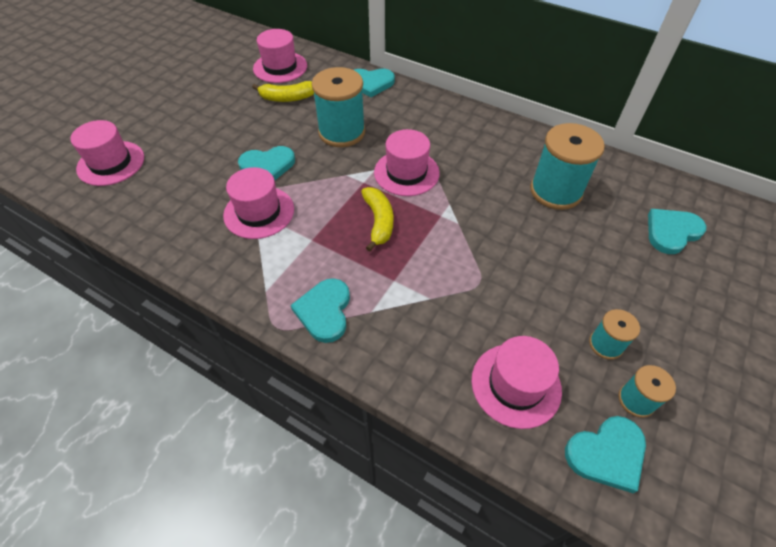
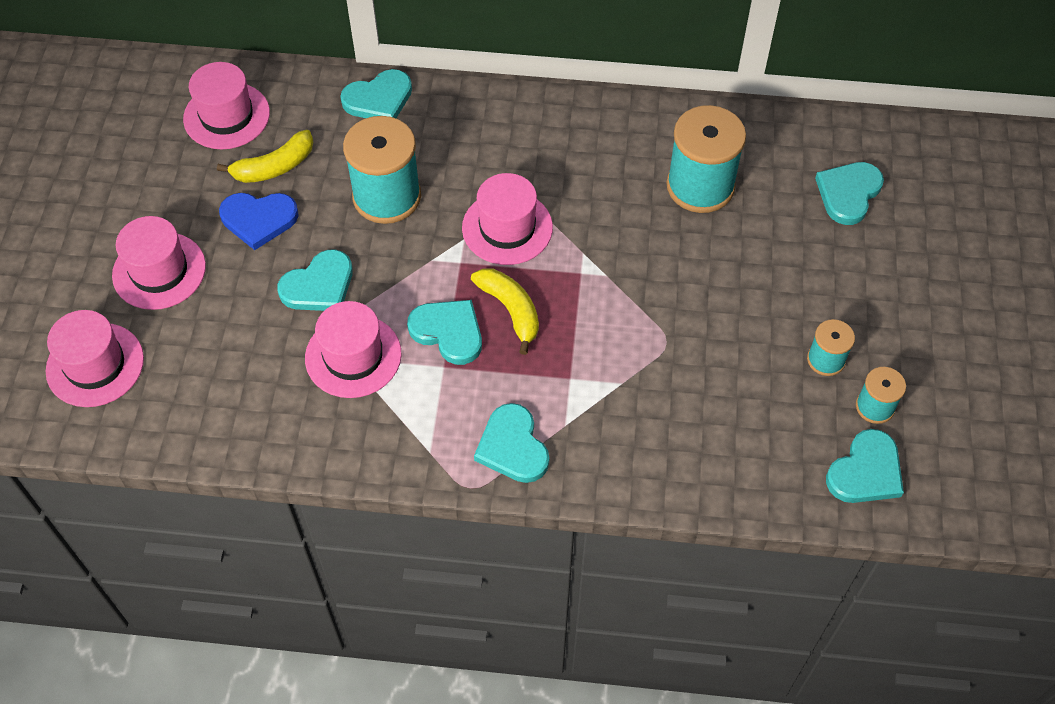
camera: 25 degrees left, 5 degrees up
(259, 120) = (259, 219): none -> blue heart
(329, 220) = (448, 332): none -> turquoise heart
(516, 385) = (754, 441): pink hat -> pink hat (159, 271)

